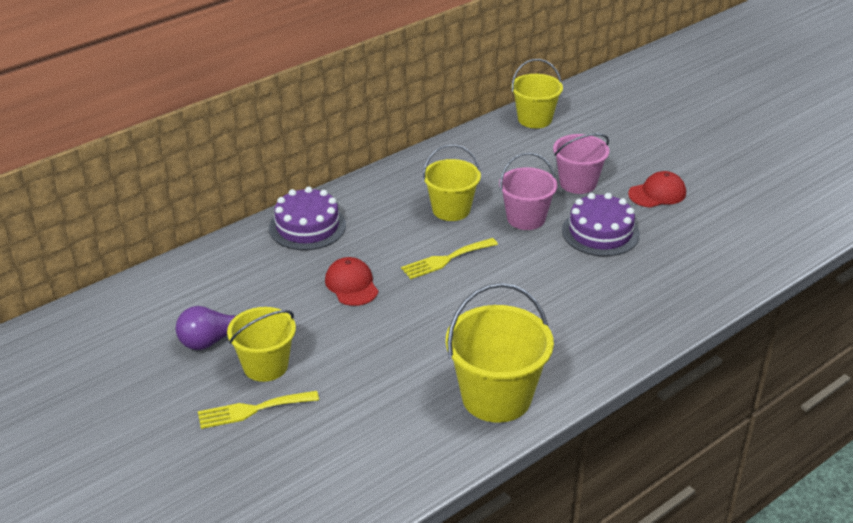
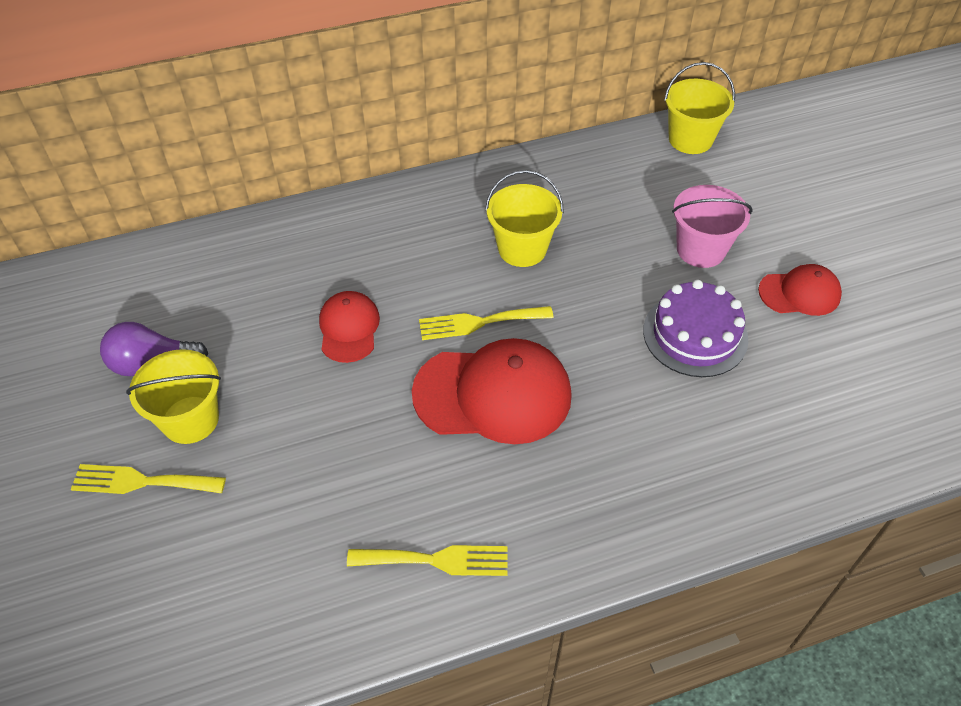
camera: 20 degrees right, 15 degrees up
(307, 226) = (342, 229): purple cake -> none
(480, 298) = (493, 394): none -> red cap
(496, 397) = (436, 560): yellow bucket -> yellow fork
(526, 218) = (608, 287): pink bucket -> none

